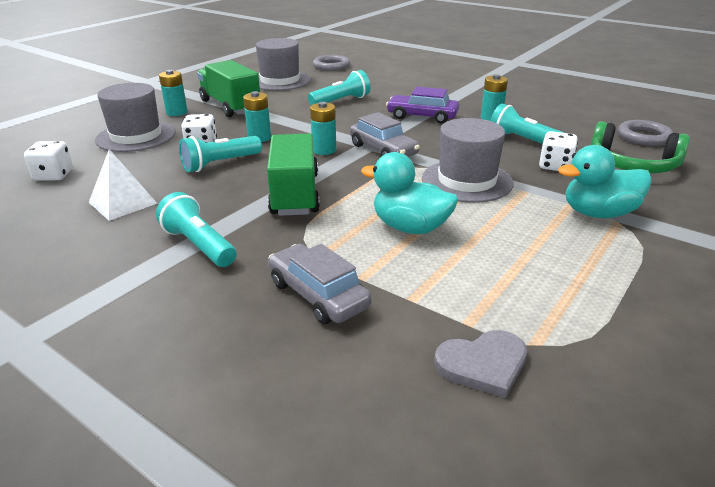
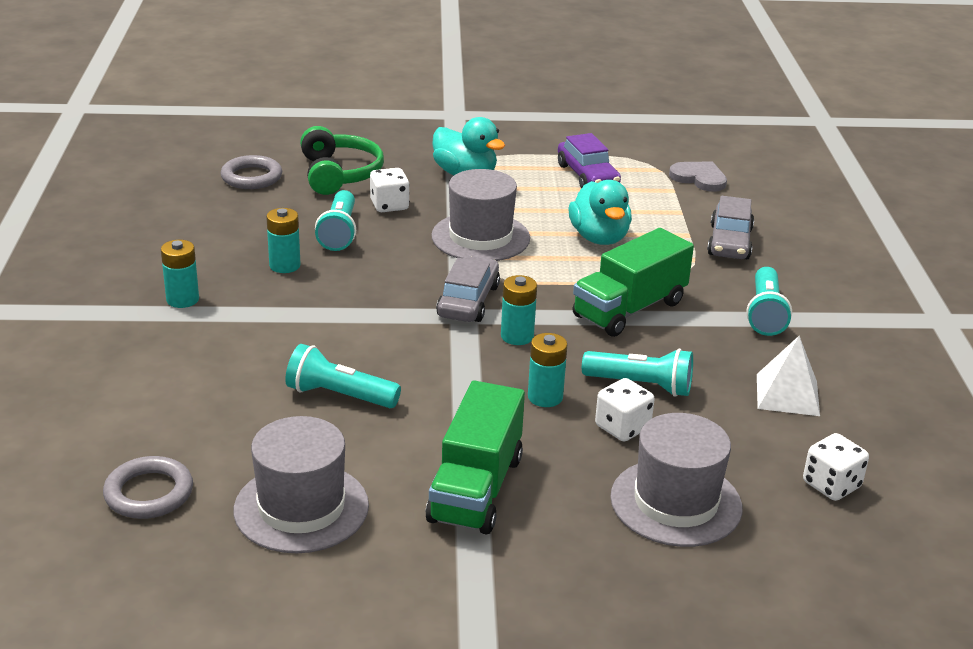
camera: 130 degrees left, 0 degrees up
(176, 112) = (563, 526): turquoise battery -> turquoise battery (182, 299)
(422, 116) = (330, 311): purple car -> purple car (587, 176)

